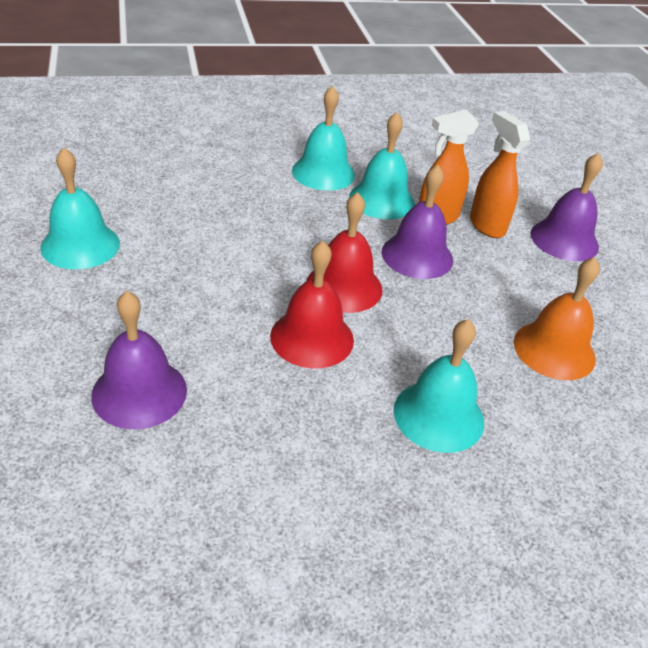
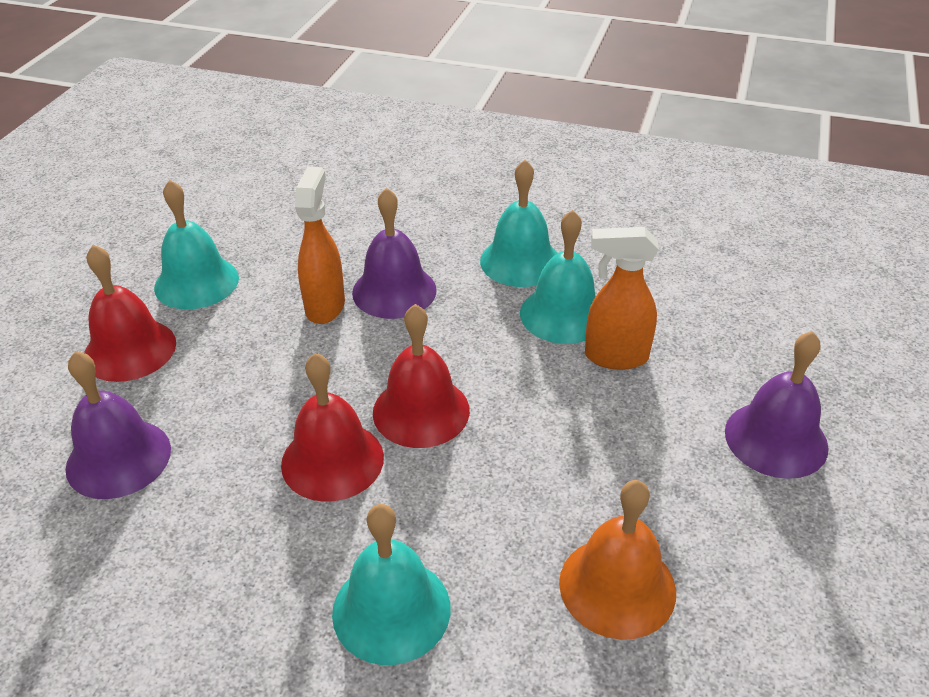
camera: 35 degrees right, 0 degrees up
(68, 311) = (130, 350): none -> red bell
(417, 255) = (544, 399): purple bell -> purple bell (394, 291)
(486, 225) = (676, 386): orange spray bottle -> orange spray bottle (325, 306)

